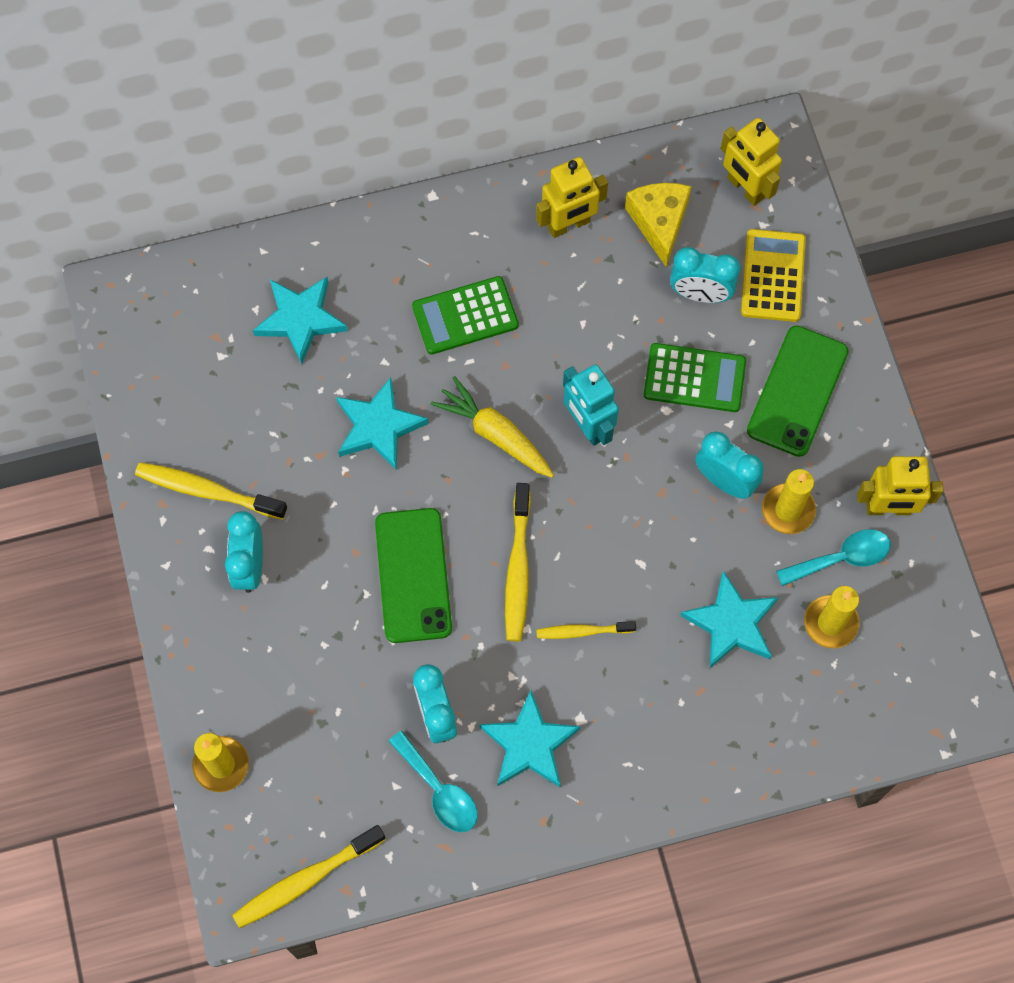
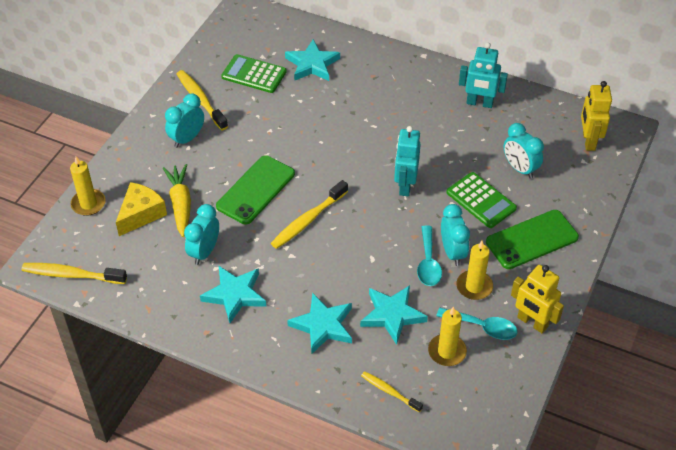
camera: 40 degrees right, 20 degrees down
(378, 426) = (303, 124): turquoise star -> turquoise star (323, 325)
(439, 790) = (171, 283): turquoise spoon -> turquoise spoon (428, 263)
(465, 316) = (390, 107): green calculator -> green calculator (254, 74)
(495, 434) = (355, 161): yellow carrot -> yellow carrot (180, 204)
(569, 225) = (479, 103): yellow robot -> turquoise robot
(582, 631) = (312, 266): yellow toothbrush -> yellow toothbrush (389, 391)
(659, 222) = (527, 128): yellow cheese -> yellow cheese (141, 214)
(773, 276) = (567, 184): yellow calculator -> none

